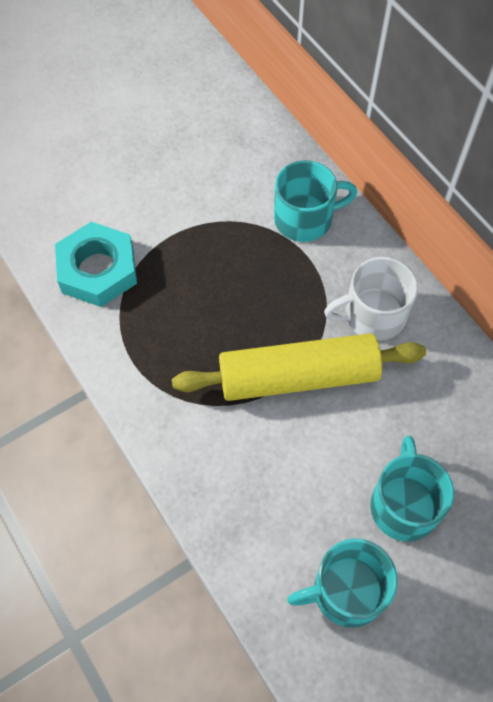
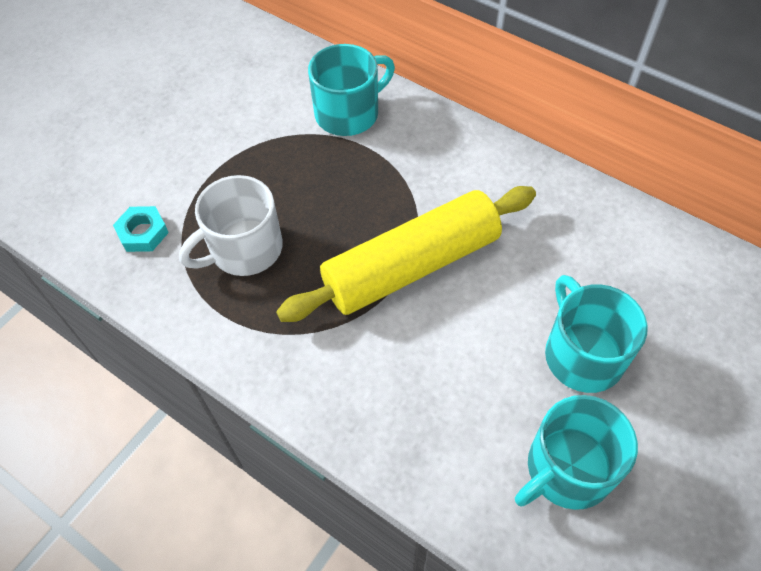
camera: 20 degrees left, 5 degrees down
(98, 270) = (143, 233): turquoise nut -> turquoise nut, size x0.51
(373, 315) = (460, 180): white mug -> white mug (244, 249)

